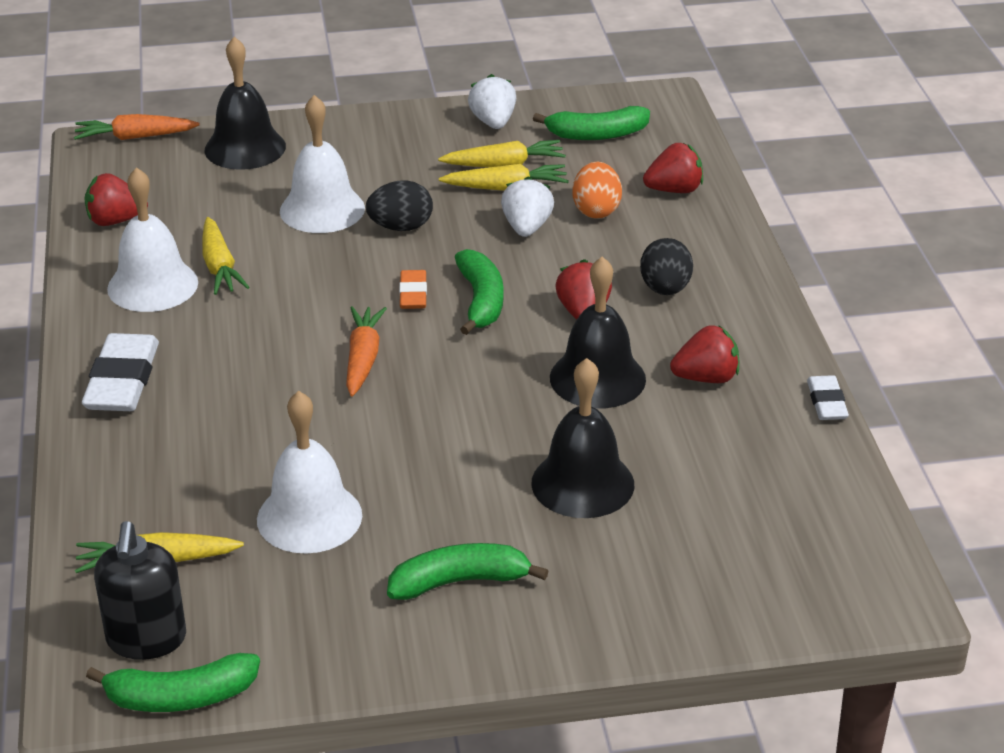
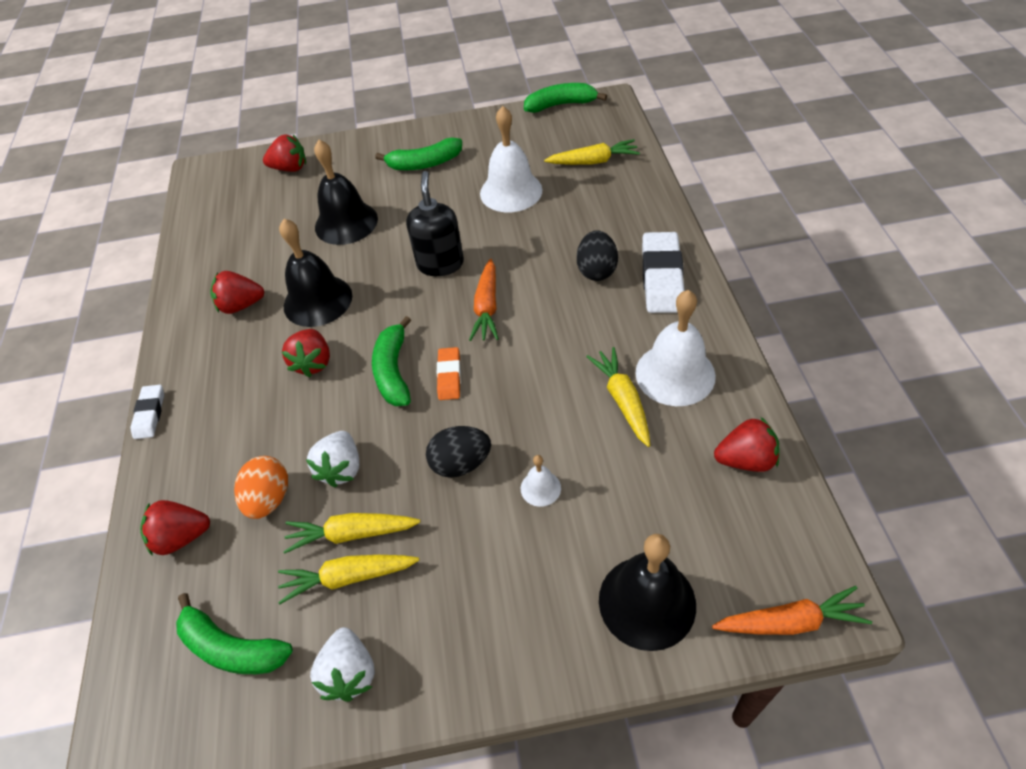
camera: 175 degrees left, 15 degrees up
(146, 639) = (586, 126): black soap dispenser -> black soap dispenser (440, 264)
(322, 209) = (540, 488): white bell -> white bell, size x0.47
(596, 134) = (232, 647): green banana -> green banana turned 150 degrees counterclockwise
(665, 289) = (240, 393): black egg -> black egg (596, 270)
(716, 592) = (290, 168): none -> red strawberry
(826, 402) = (169, 290): white eraser -> white eraser (150, 414)

